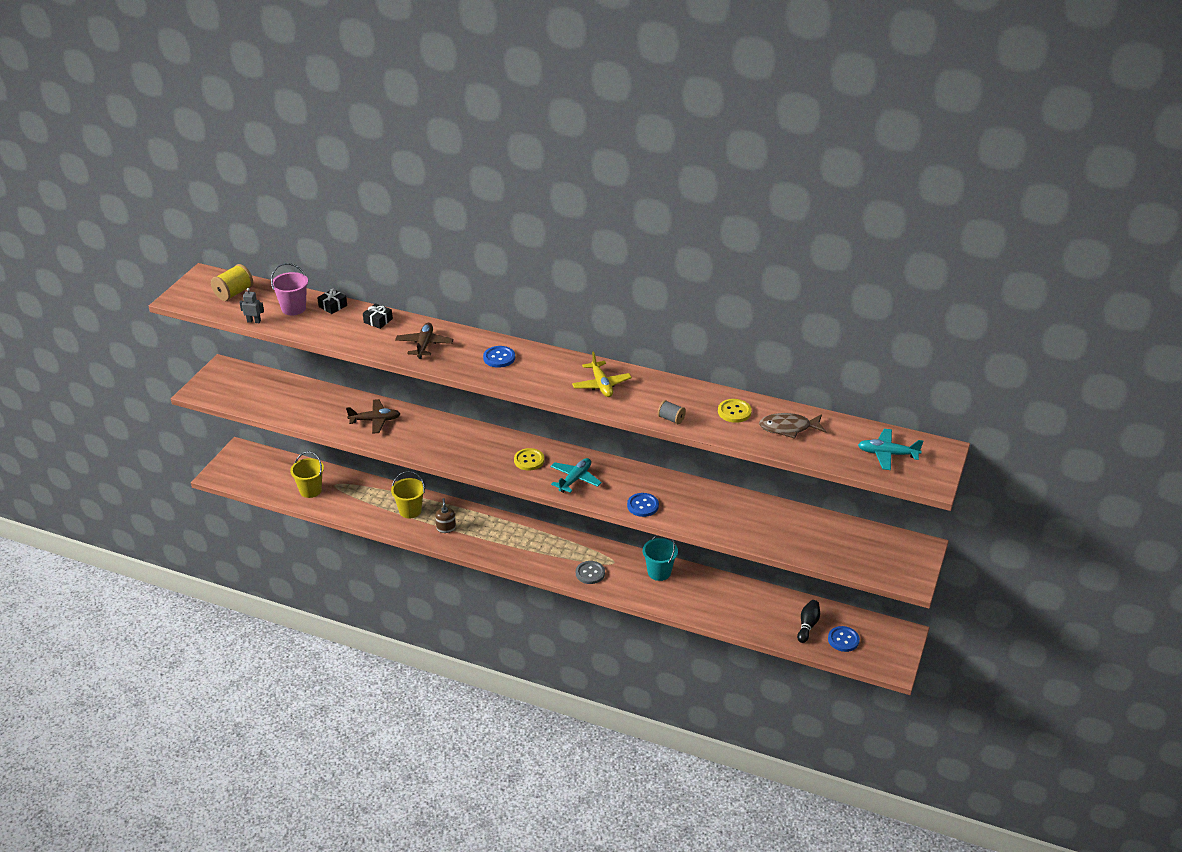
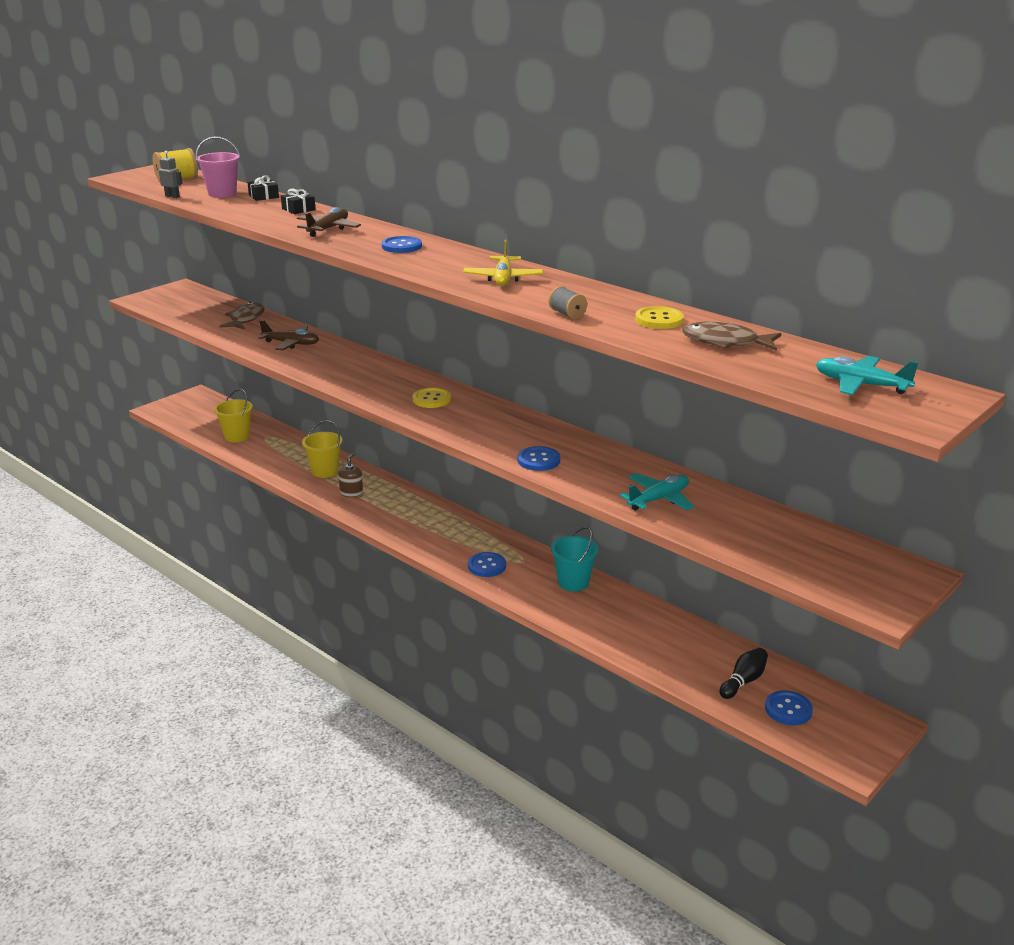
camera: 20 degrees right, 10 degrees down
(314, 398) = (246, 319): none -> brown fish
(575, 479) = (473, 423): turquoise plane -> turquoise plane (658, 499)
(590, 573) = (487, 566): grey button -> blue button

